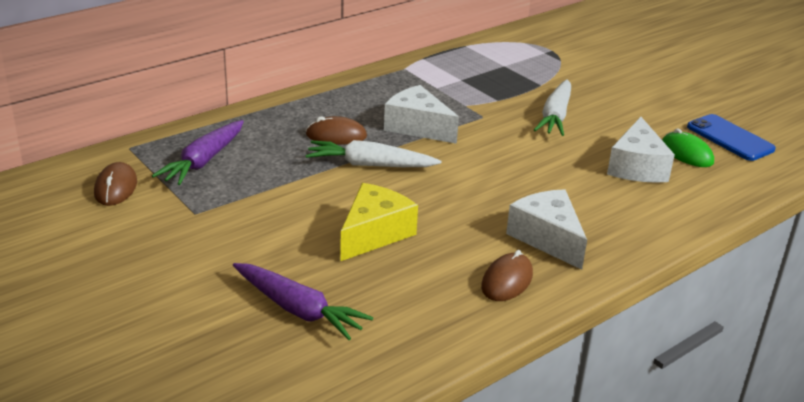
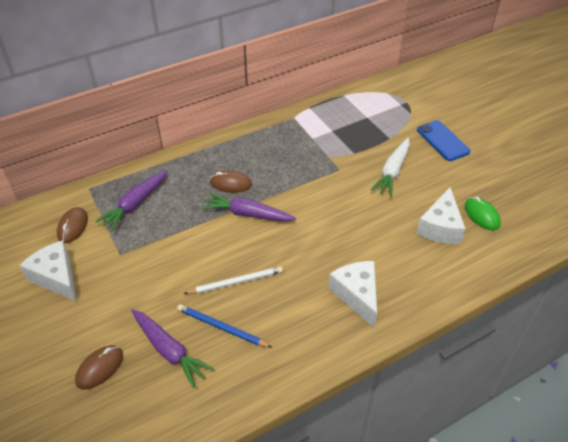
camera: 10 degrees right, 15 degrees up
(367, 281) = (221, 327): none -> blue pencil
(370, 165) = (248, 214): white carrot -> purple carrot
(374, 234) = (236, 282): yellow cheese -> white pencil
(417, 127) = (290, 178): white cheese -> white cheese (56, 277)
(507, 281) = (318, 335): brown mouse -> brown mouse (100, 368)
(730, 138) = (519, 201): blue phone -> blue phone (442, 141)

